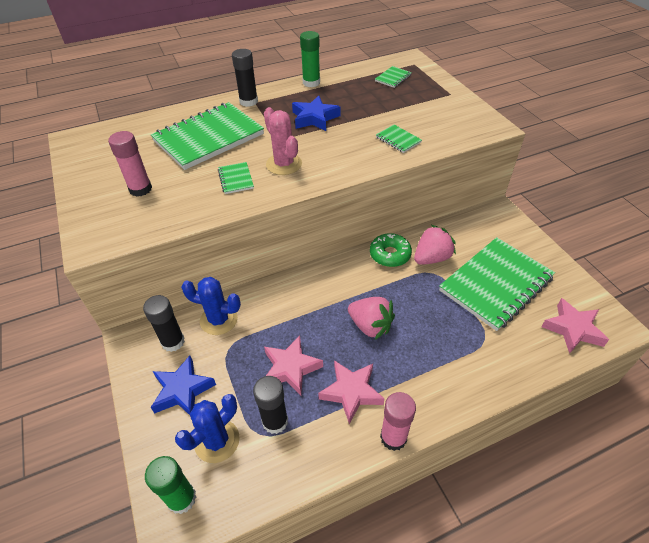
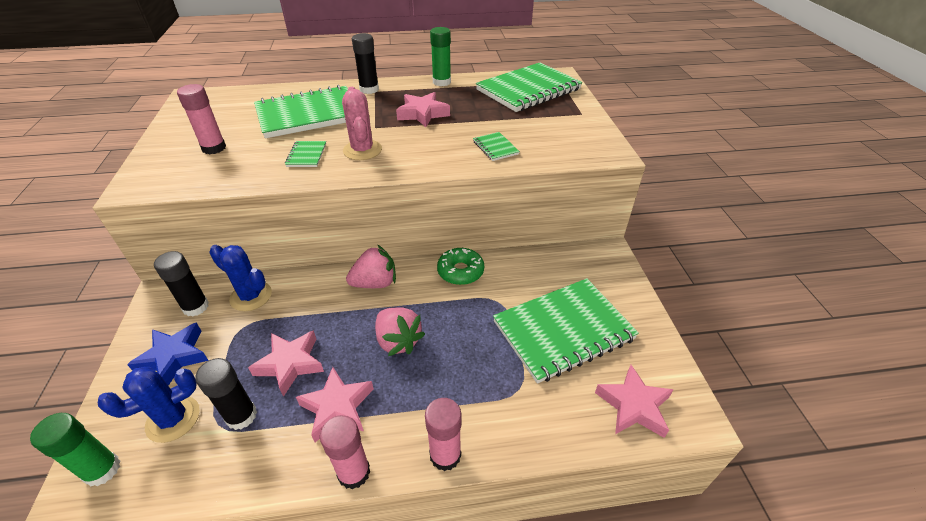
camera: 15 degrees right, 5 degrees down
(314, 118) = (422, 114): blue star -> pink star
(393, 78) = (528, 90): green notebook -> green notebook, size x2.45
(431, 258) = (504, 285): pink strawberry -> pink strawberry (375, 283)
(455, 404) = (445, 455): none -> pink glue stick

